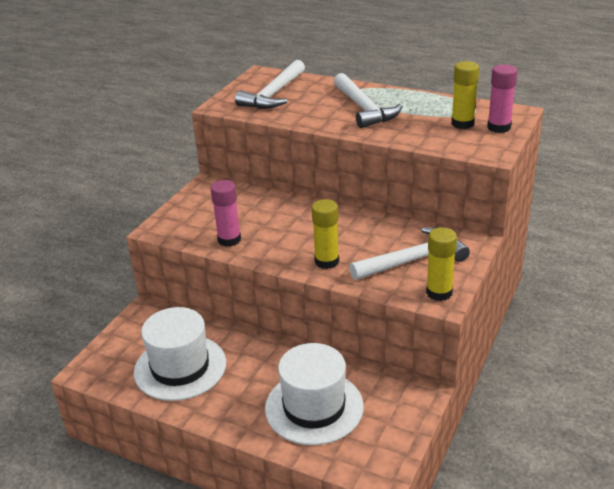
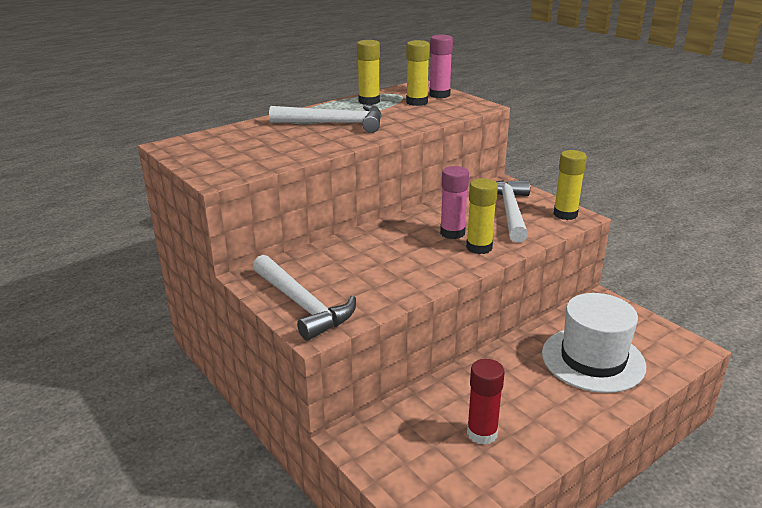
camera: 65 degrees left, 5 degrees down
(180, 367) = (482, 433): white hat -> red glue stick
(229, 240) = (389, 288): pink glue stick -> pink glue stick (452, 233)
(274, 94) = (236, 149): white hammer -> white hammer (302, 305)
(437, 104) = (369, 101): none -> yellow glue stick

